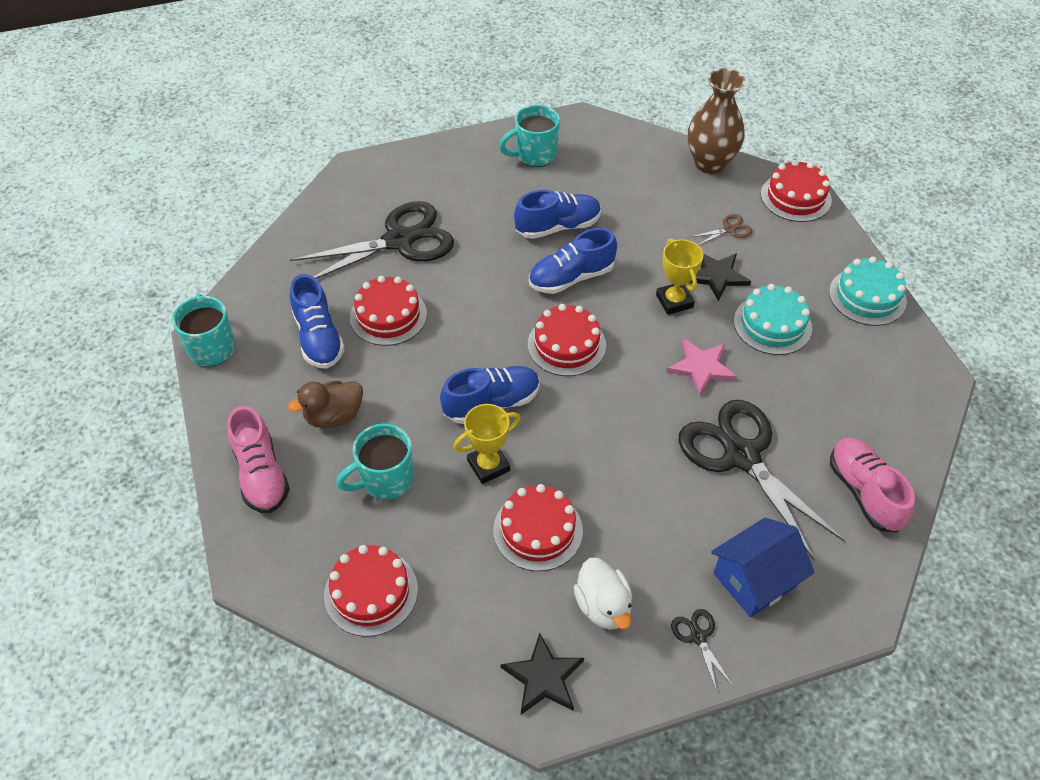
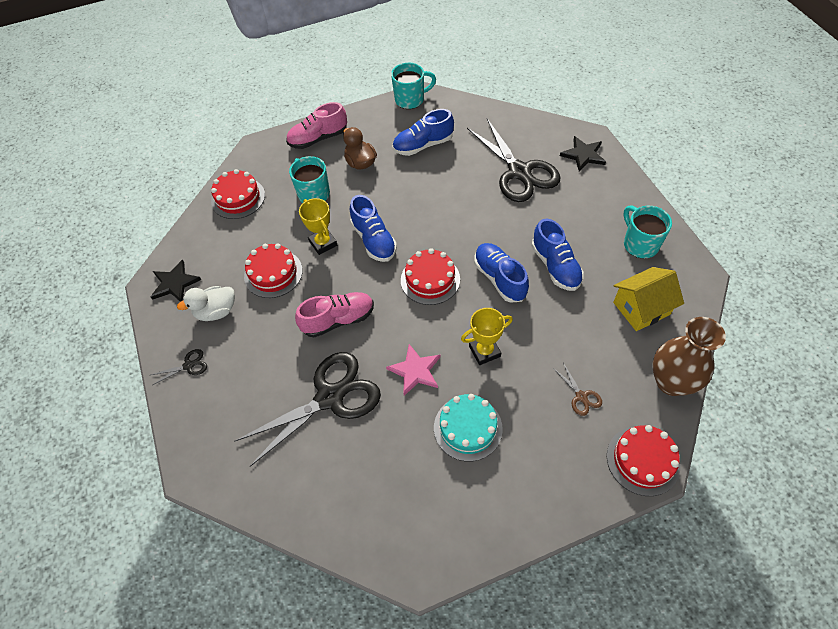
camera: 90 degrees right, 5 degrees up
(388, 315) = (446, 176): red cake -> none
(621, 169) = (641, 308): none -> yellow house
(717, 276) = (519, 384): black star -> black star (583, 155)
(754, 579) = (226, 402): blue house -> none
(864, 492) = (294, 488): pink shoe -> pink shoe (338, 320)
(867, 296) = (514, 517): turquoise cake -> none

